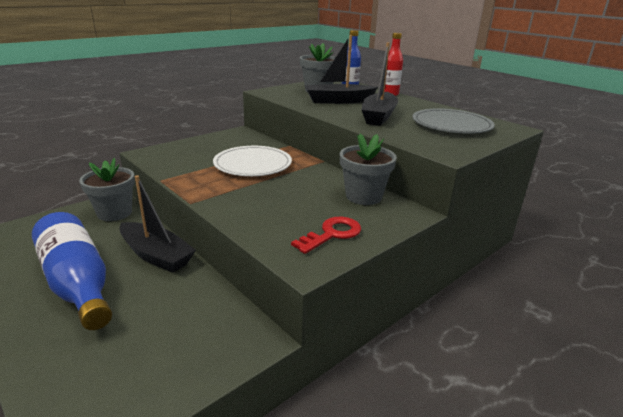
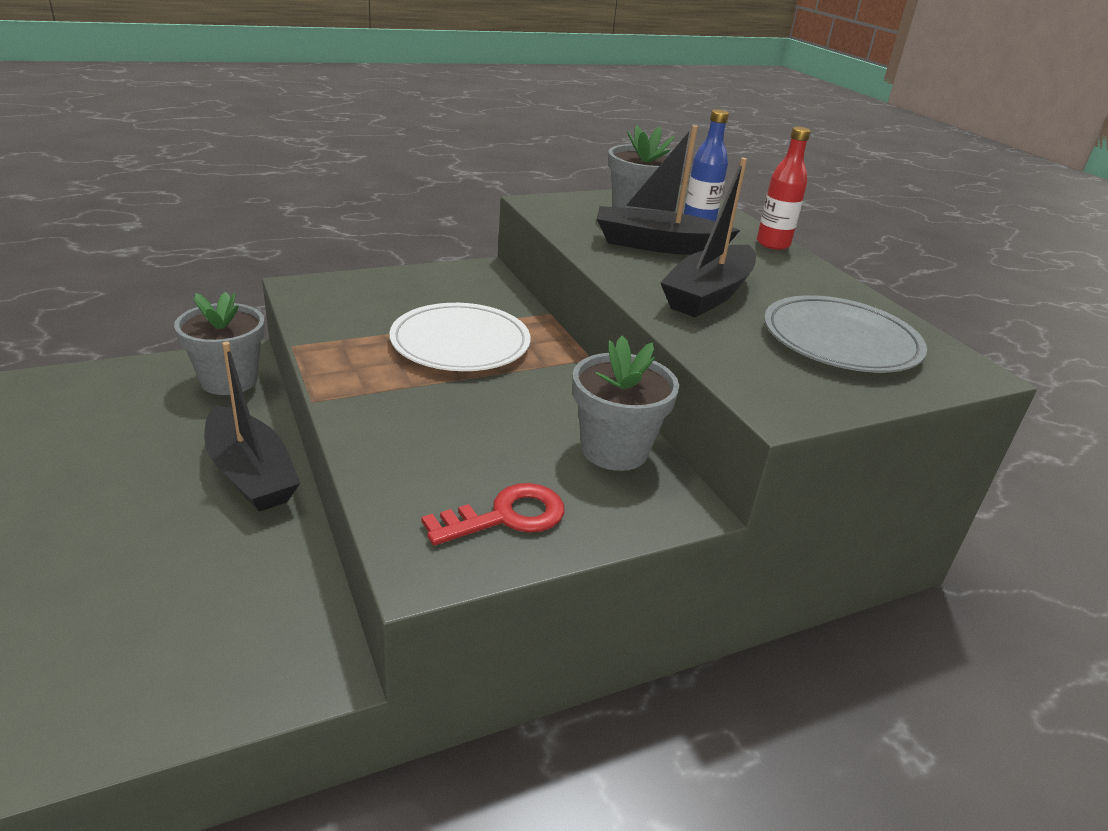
camera: 15 degrees right, 5 degrees up
(77, 283) = (114, 496): blue bottle -> none

